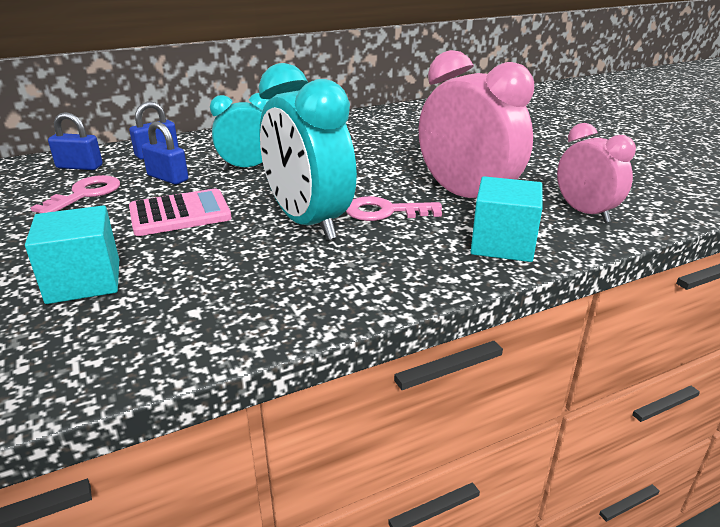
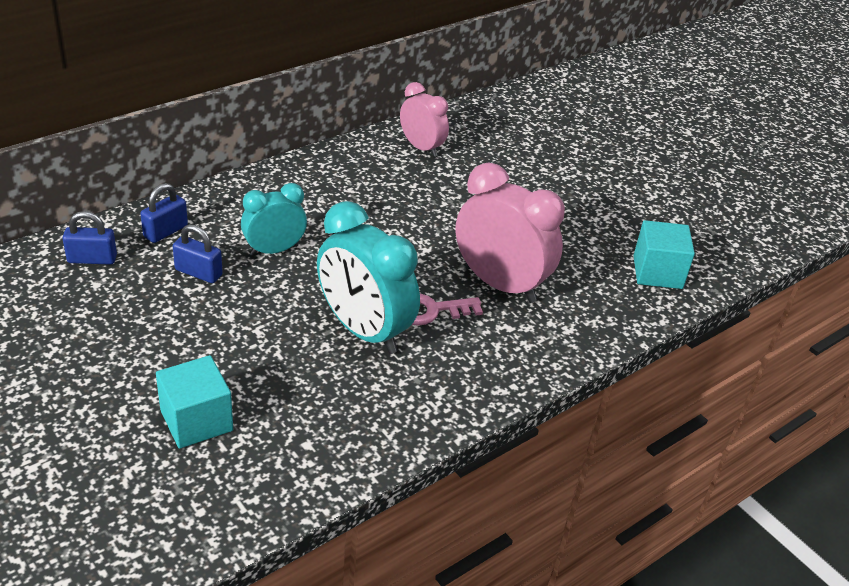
camera: 15 degrees left, 10 degrees up
(85, 194) = (126, 304): pink key -> none
(180, 214) = (238, 327): pink calculator -> none
(502, 244) = (538, 347): turquoise cube -> turquoise cube (657, 272)
(585, 213) = (605, 300): pink clock -> pink clock (421, 147)

